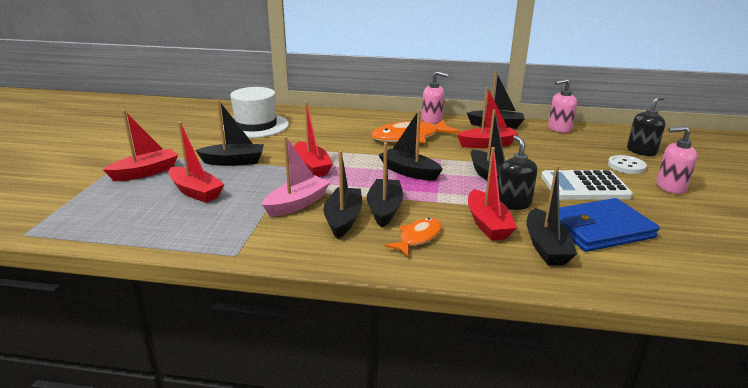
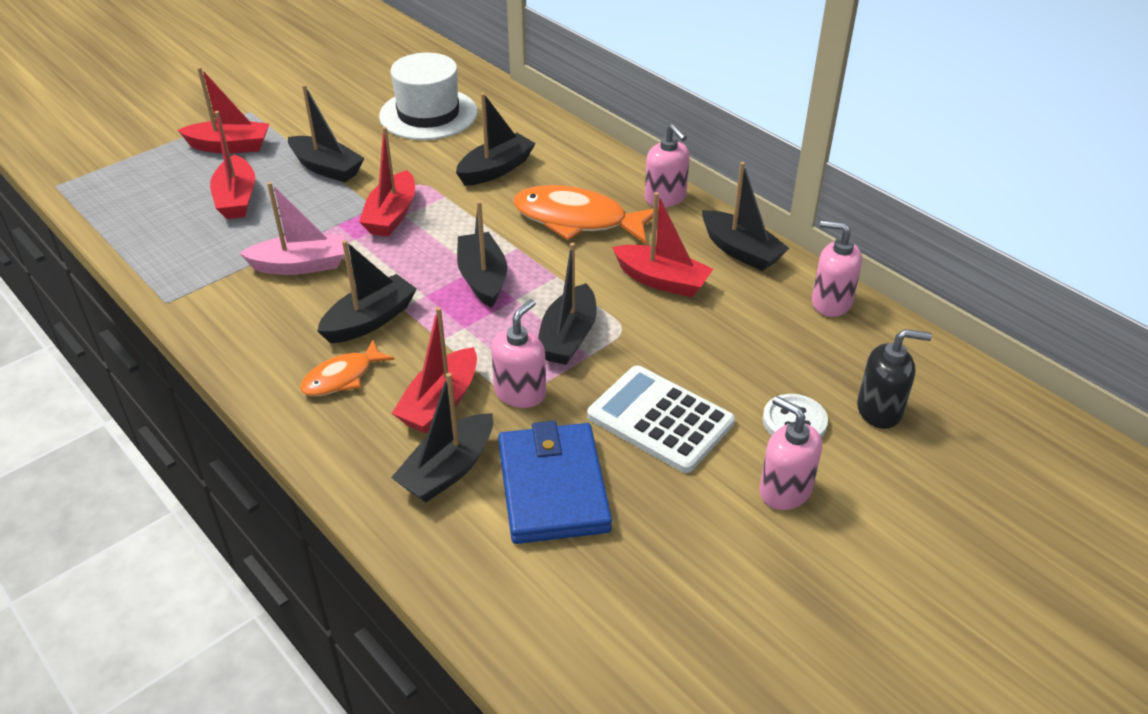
camera: 40 degrees right, 15 degrees up
(343, 219) = (312, 311): black boat -> black boat (496, 169)
(418, 238) = (342, 377): orange fish -> orange fish turned 150 degrees clockwise
(513, 203) = (520, 392): black soap dispenser -> pink soap dispenser
(599, 229) = (553, 487): blue wallet -> blue wallet turned 60 degrees clockwise

